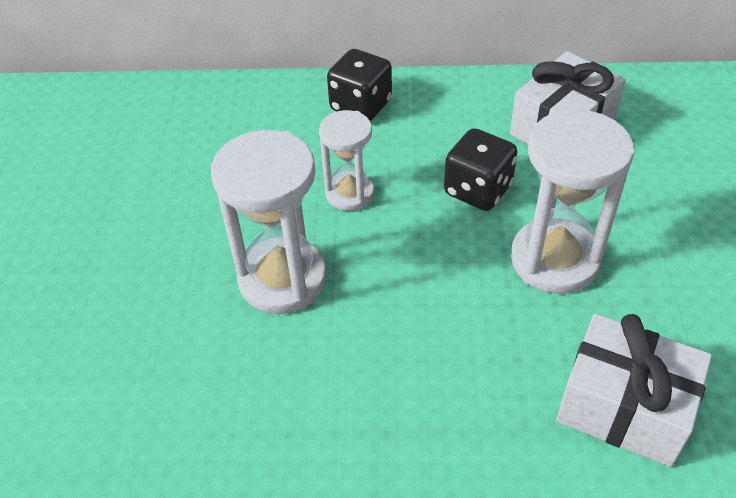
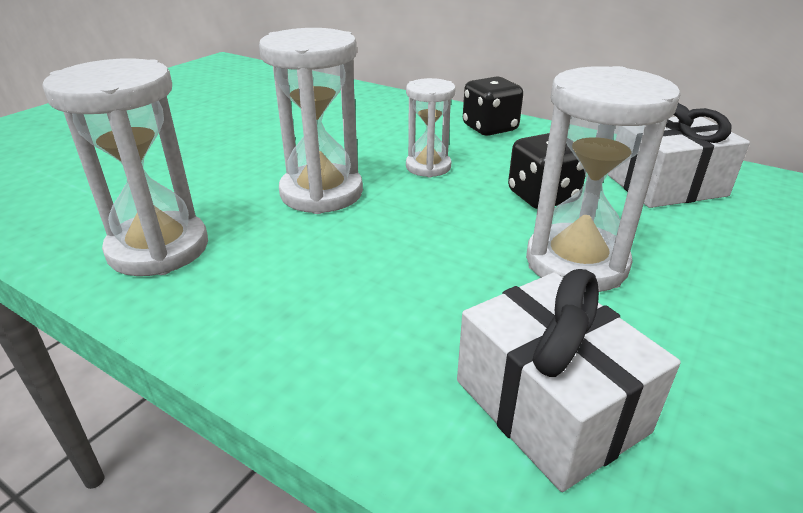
camera: 30 degrees right, 15 degrees down
(202, 428) = (159, 249): none -> white hourglass

